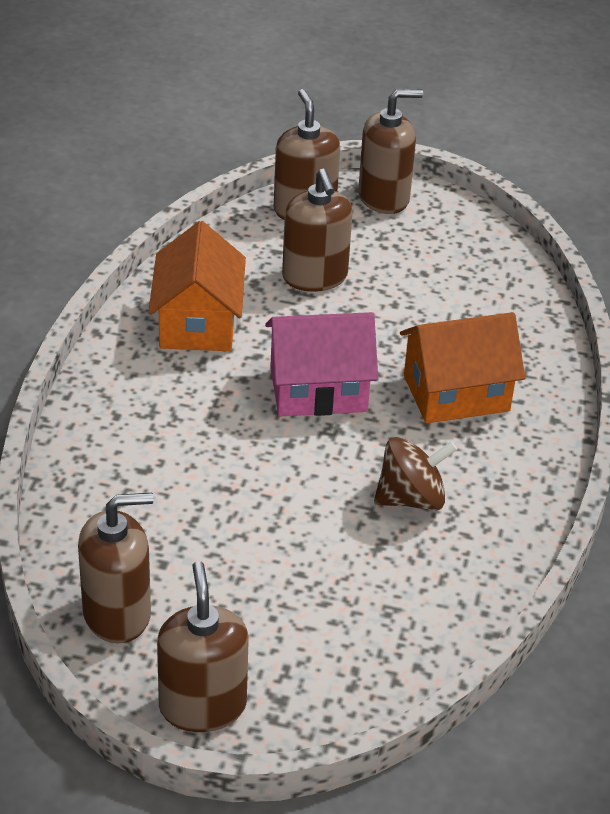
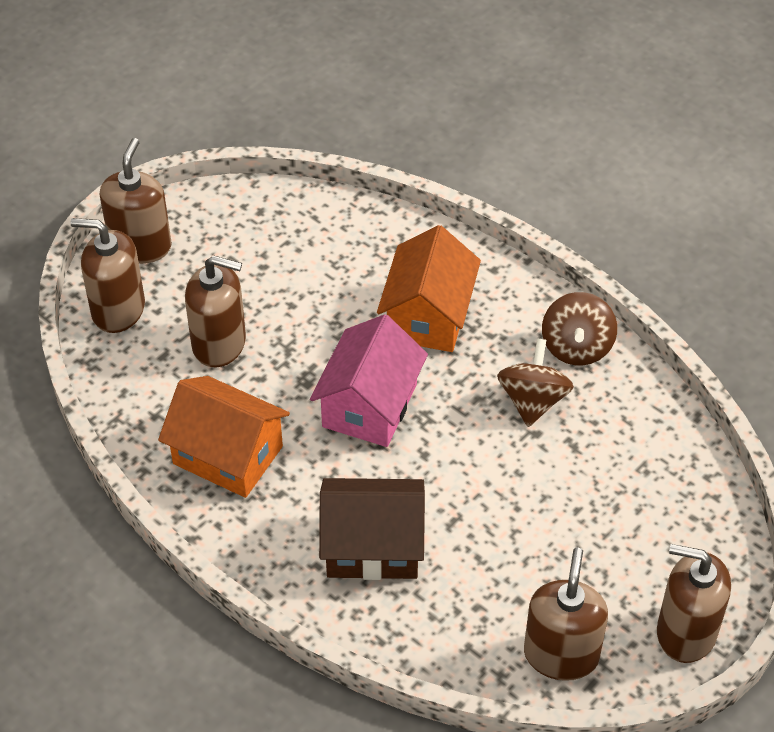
camera: 60 degrees left, 10 degrees up
(159, 443) = (372, 546): none -> brown house
(506, 510) = (576, 347): none -> brown spinning top

